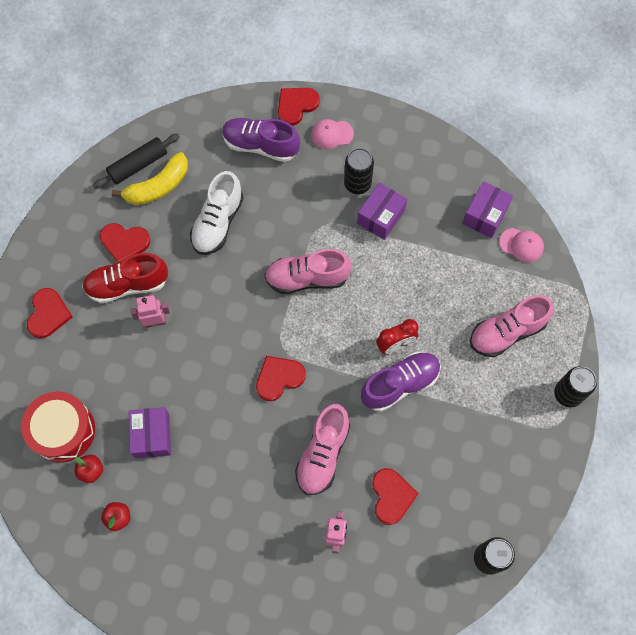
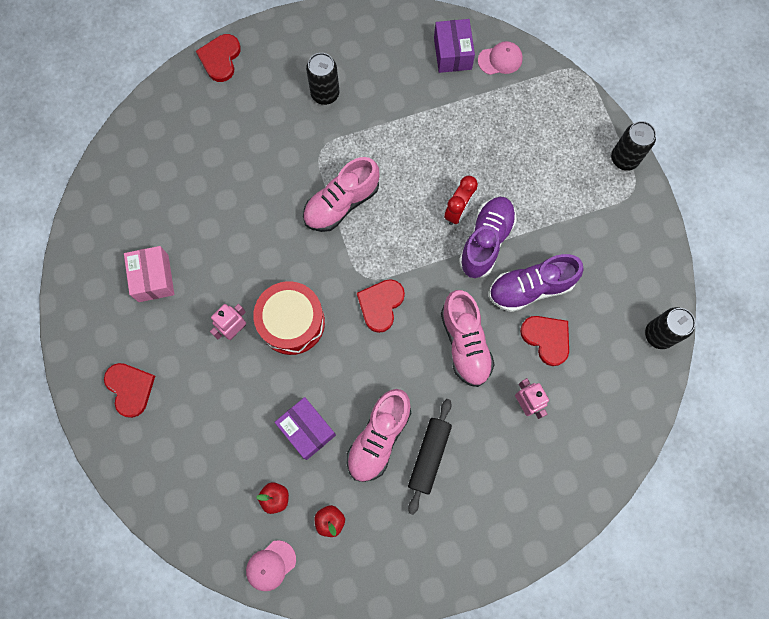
camera: 35 degrees left, 5 degrees up
(63, 430) = (223, 481): red drum -> red drum (291, 322)
(124, 242) = (153, 278): red heart -> pink box
(127, 285) = (184, 314): red shoe -> none
(138, 165) = (113, 201): black rolling pin -> black rolling pin (429, 456)
(158, 187) = (147, 208): yellow banana -> none
(218, 223) = (226, 206): white shoe -> none
(260, 145) = (214, 113): purple shoe -> purple shoe (530, 288)
(332, 134) = (271, 64): pink cap -> pink cap (271, 565)
(381, 217) = (366, 110): purple box -> none
(507, 332) = (540, 140): pink shoe -> pink shoe (379, 438)

